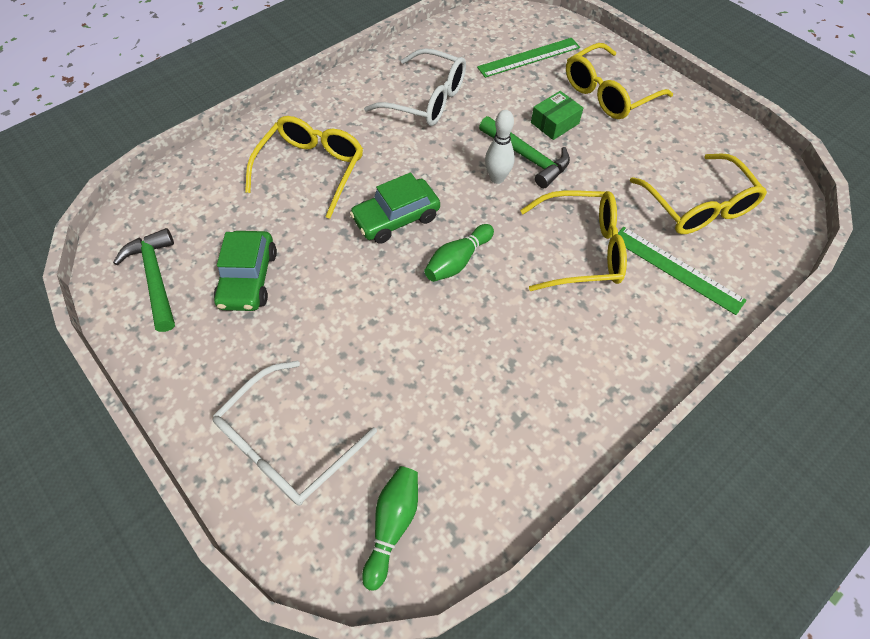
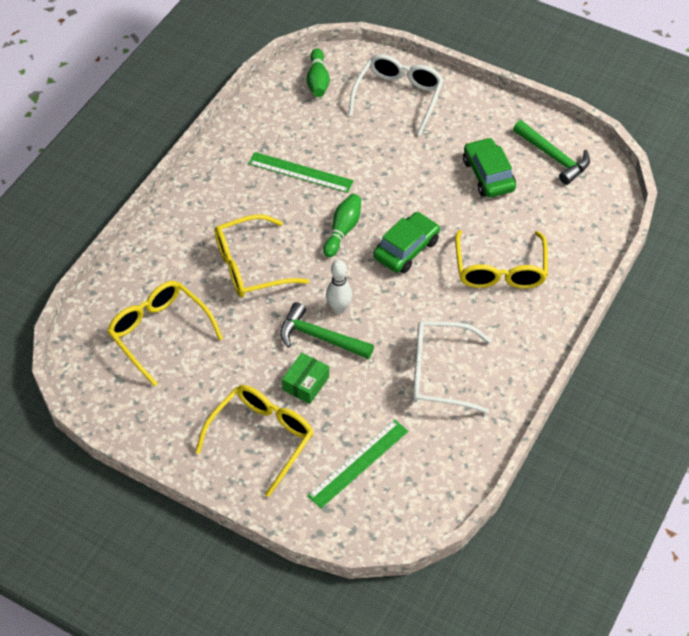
camera: 160 degrees right, 5 degrees down
(676, 269) = (172, 272): green ruler -> green ruler (300, 172)

